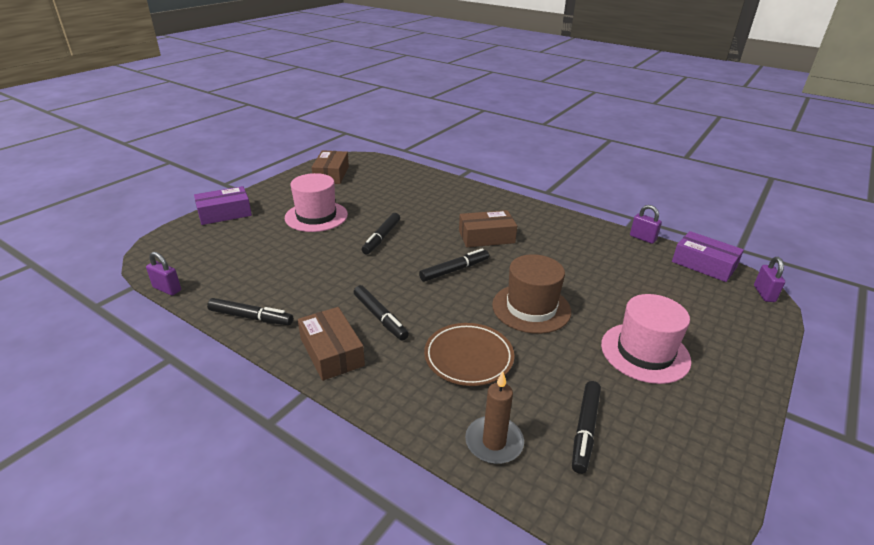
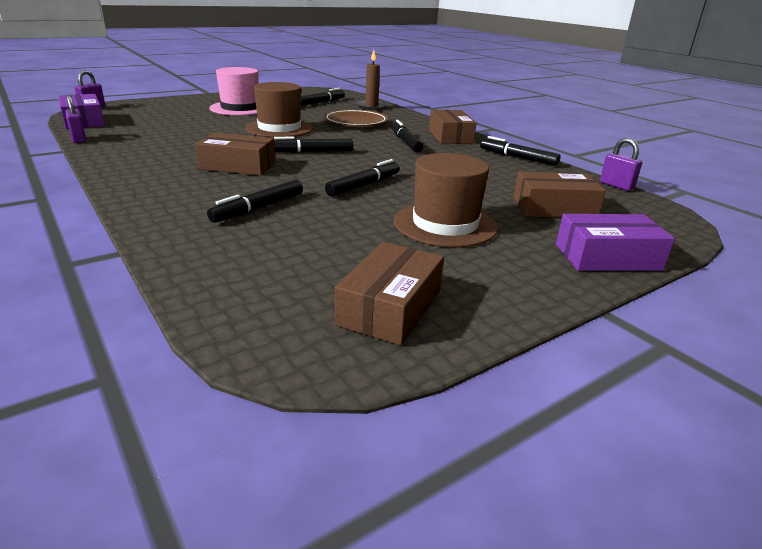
camera: 160 degrees left, 5 degrees down
(240, 246) = (554, 208): none -> brown box
(316, 216) = (445, 224): pink hat -> brown hat
(428, 205) = (258, 208): none -> black marker

